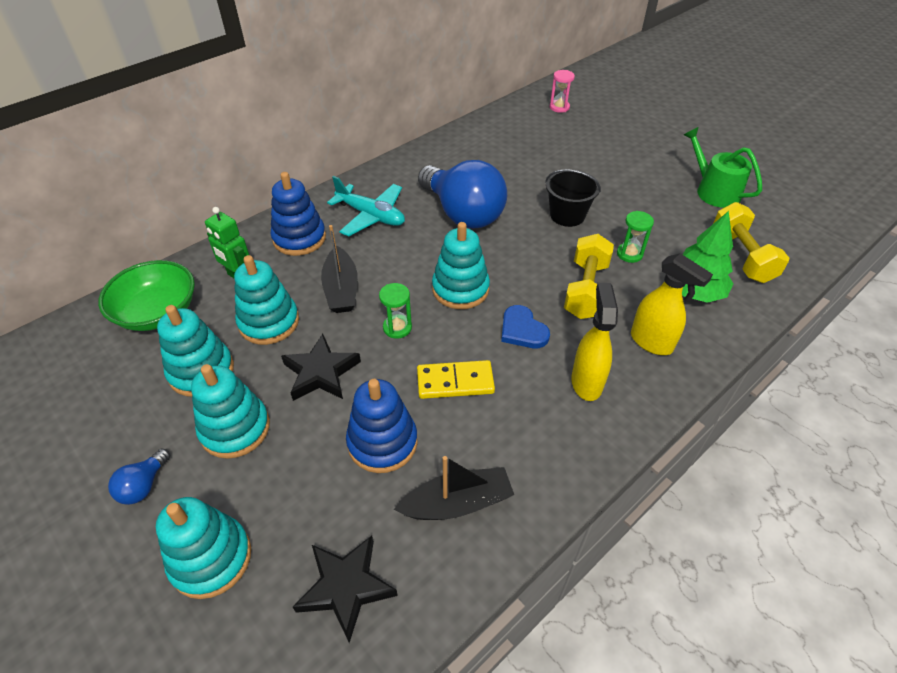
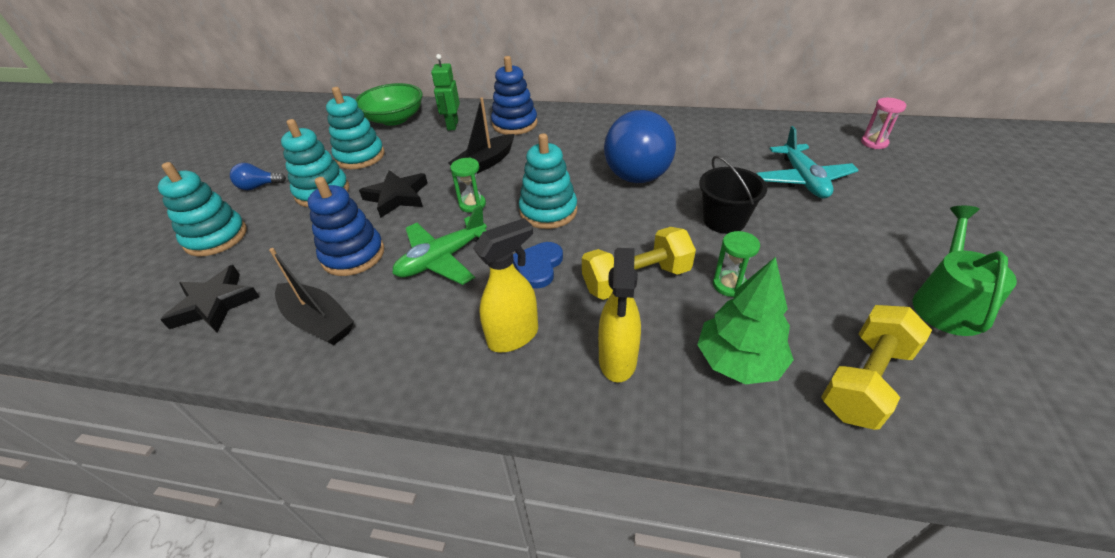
camera: 55 degrees right, 5 degrees down
(269, 322) = (424, 155): turquoise stacking toy -> none
(371, 216) = (576, 135): turquoise plane -> turquoise plane (803, 180)
(455, 382) = (442, 259): yellow domino -> green plane

